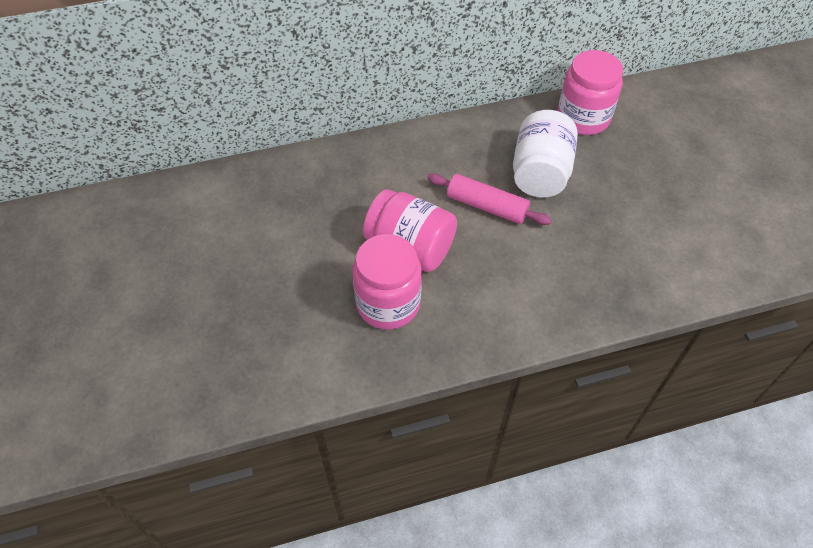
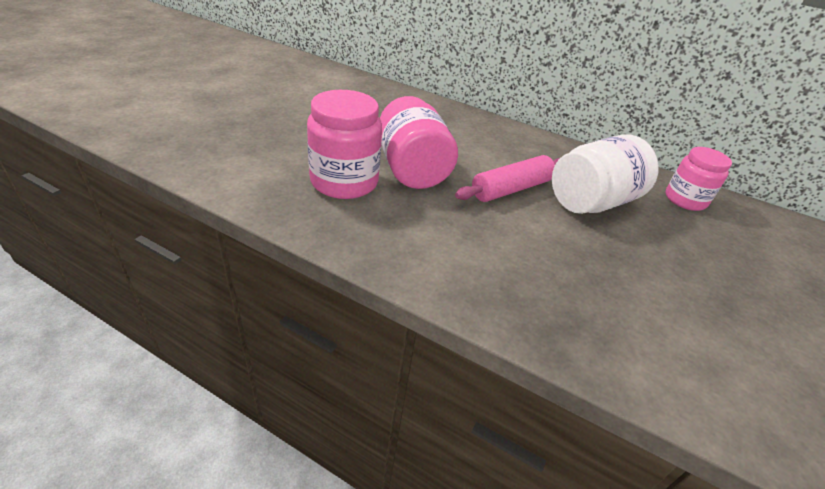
camera: 40 degrees right, 15 degrees down
(486, 206) = (511, 189): pink rolling pin -> pink rolling pin turned 75 degrees clockwise
(583, 118) = (685, 200): pink jar -> pink jar, size x0.66

